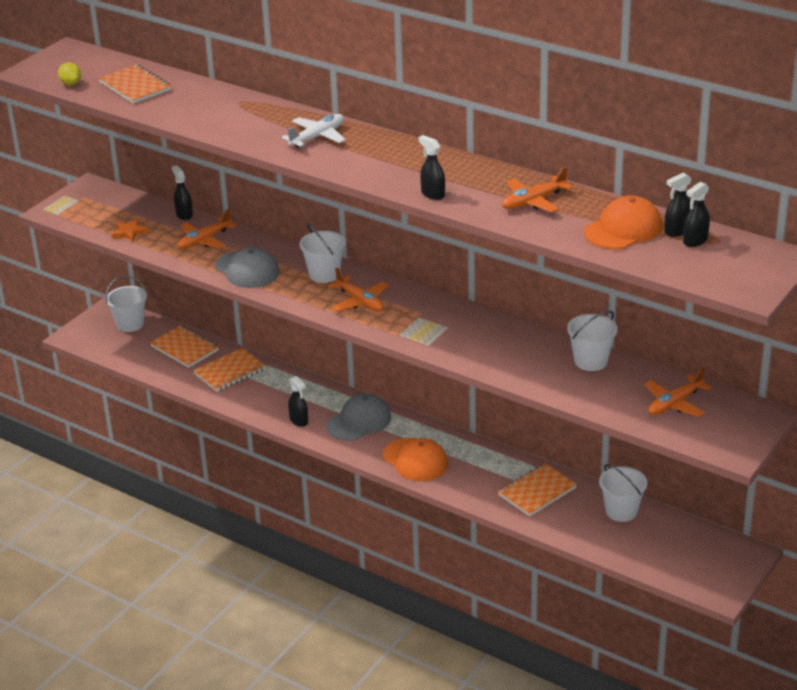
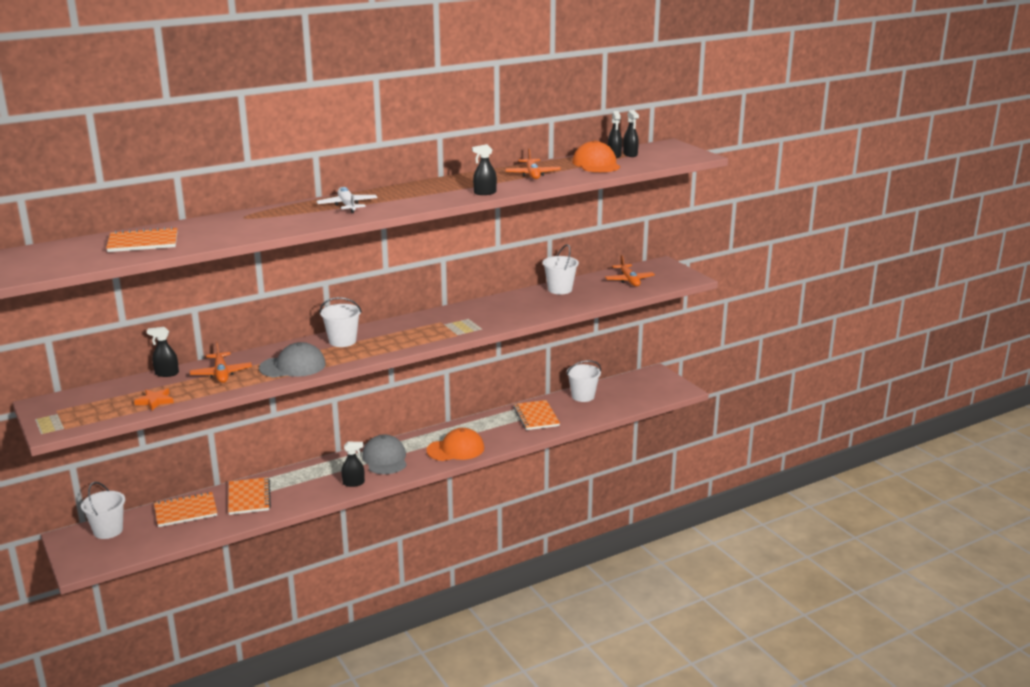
camera: 65 degrees left, 10 degrees down
(71, 83) = (85, 262): yellow lemon -> none
(360, 301) = (397, 337): orange plane -> none

